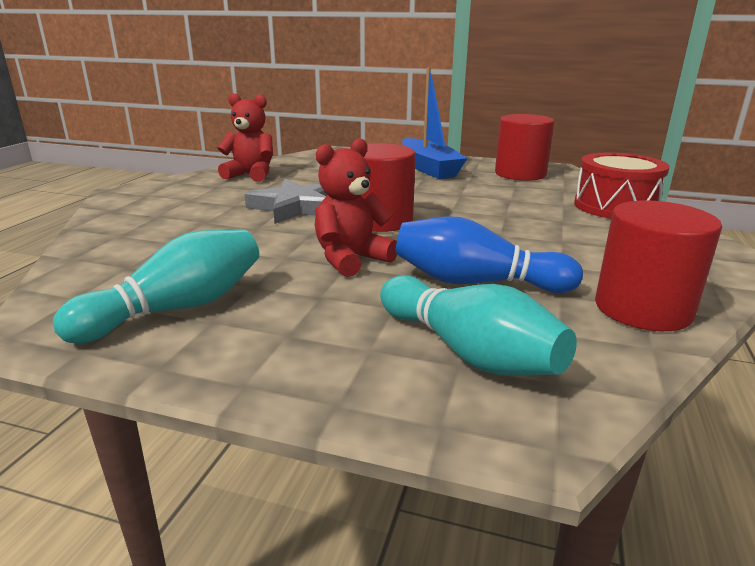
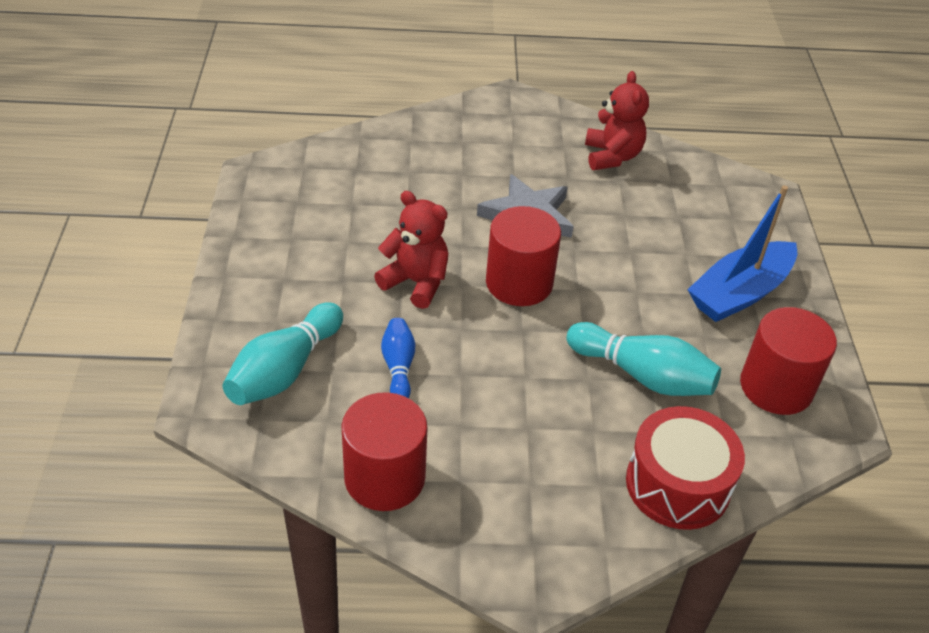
camera: 70 degrees right, 20 degrees up
(177, 308) = (301, 217): turquoise bowling pin -> turquoise bowling pin (642, 375)
(476, 282) = (398, 367): blue bowling pin -> blue bowling pin, size x0.59

